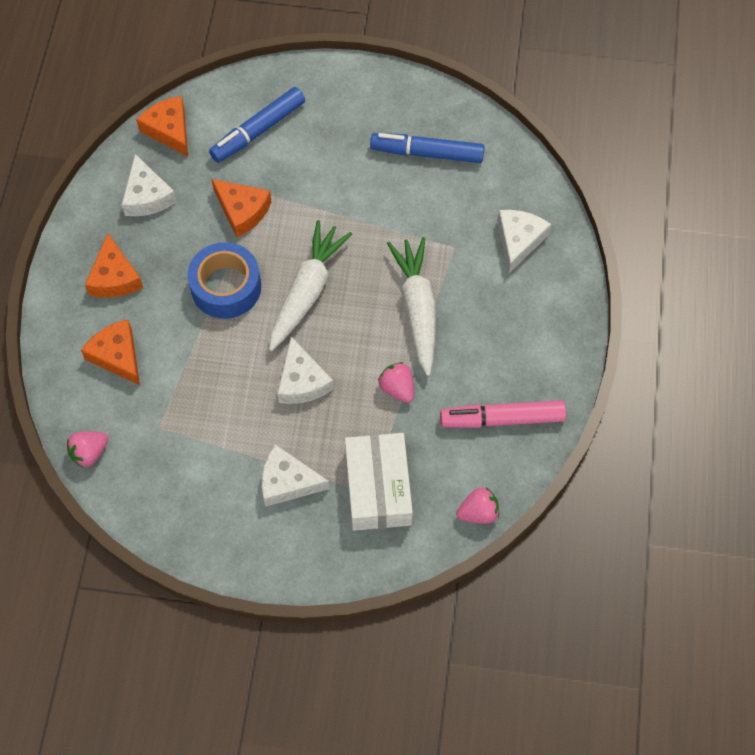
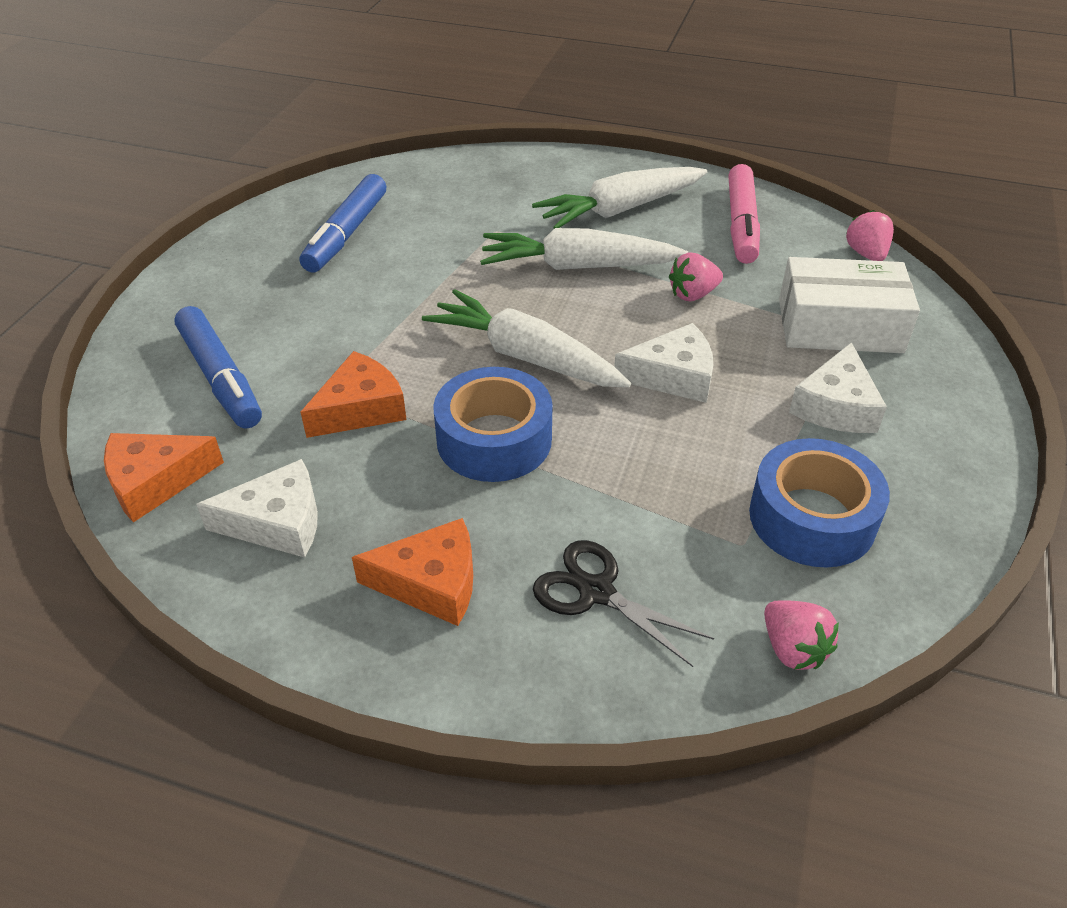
camera: 80 degrees left, 20 degrees down
(117, 356) = (596, 592): orange cheese -> black scissors
(184, 464) = (812, 518): none -> blue tape
(503, 329) = (621, 210): none -> white carrot
(518, 241) = (503, 186): white cheese -> none

